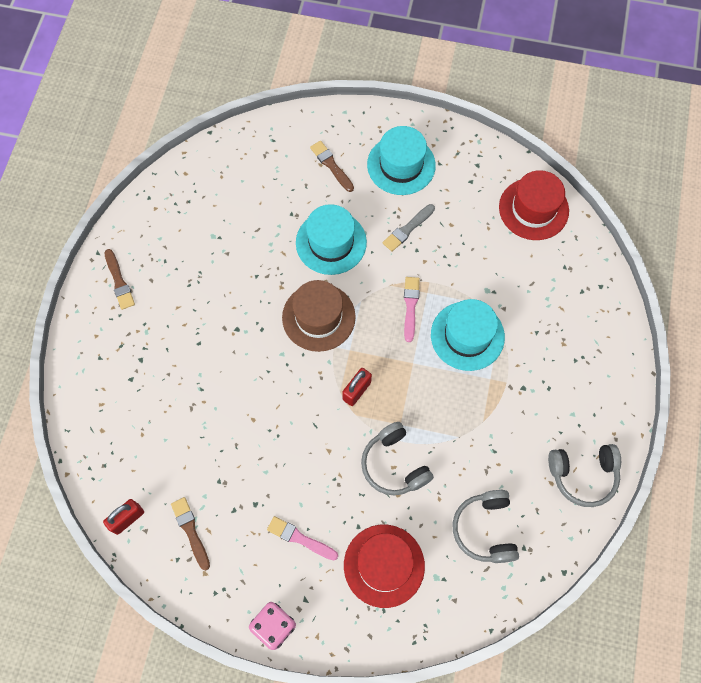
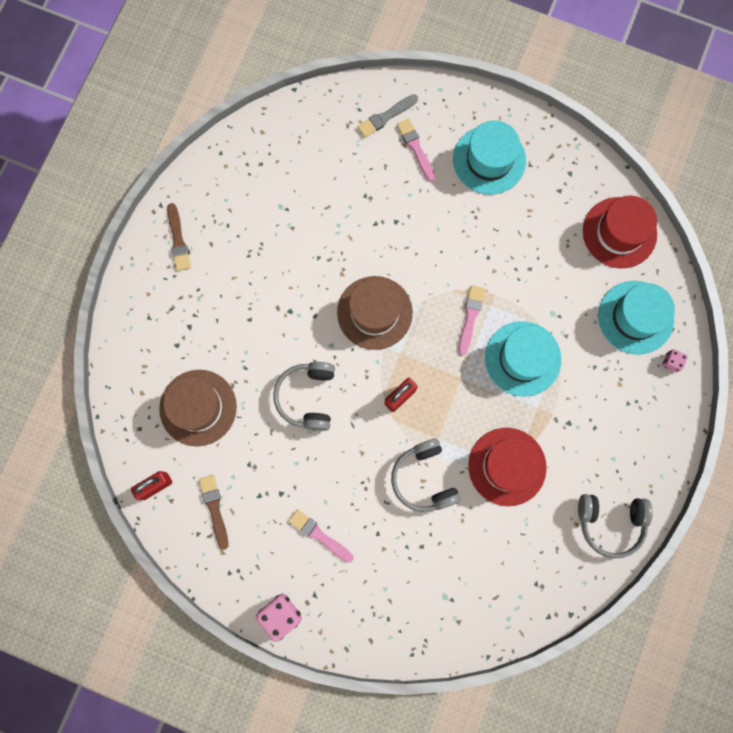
camera: 10 degrees right, 10 degrees up
(160, 435) = (198, 407): none -> brown hat
(331, 165) = (416, 148): brown brush -> pink brush
(331, 242) = (401, 234): turquoise hat -> turquoise hat (635, 317)
(384, 565) = (396, 576): red hat -> red hat (507, 466)
(408, 229) = (483, 232): grey brush -> grey brush (386, 116)
(485, 529) = (501, 558): grey headphones -> grey headphones (307, 397)
(607, 316) = (671, 362): none -> pink dice

